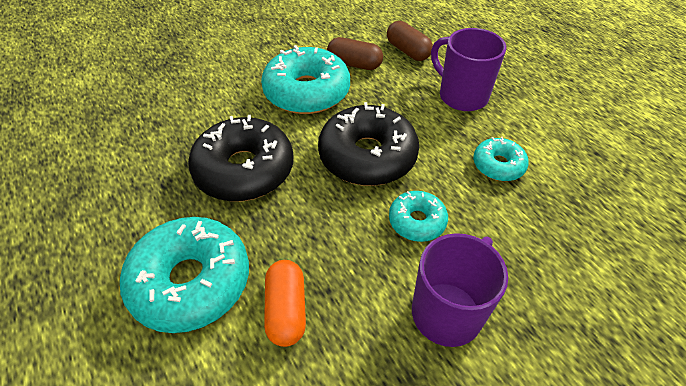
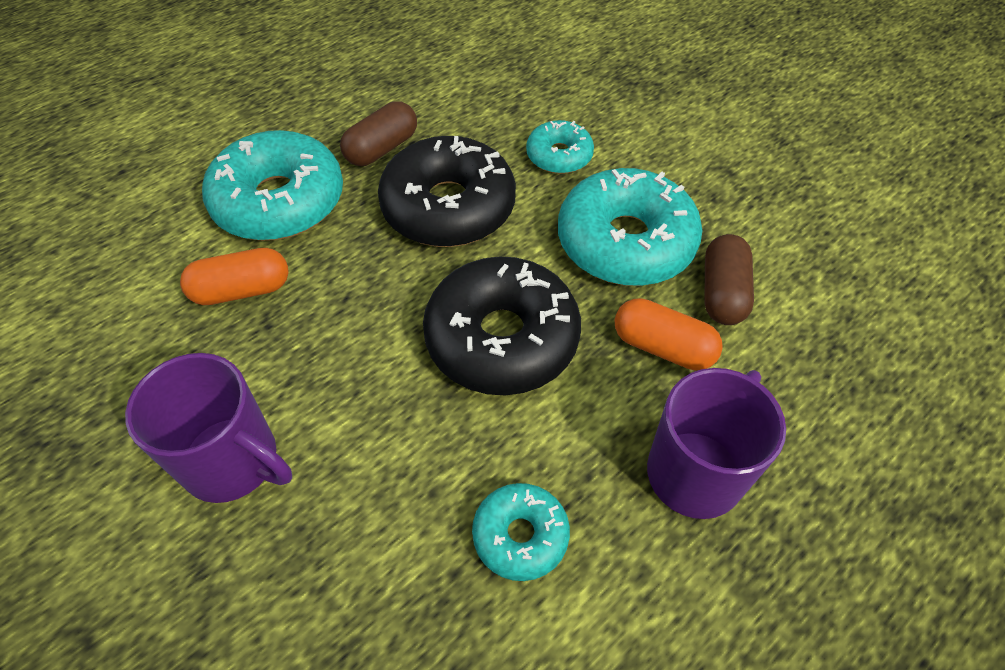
camera: 80 degrees right, 5 degrees up
(386, 92) = (662, 347): none -> orange capsule
(408, 51) = (800, 370): brown capsule -> brown capsule (382, 148)
(417, 221) = (382, 414): turquoise donut -> turquoise donut (559, 156)

